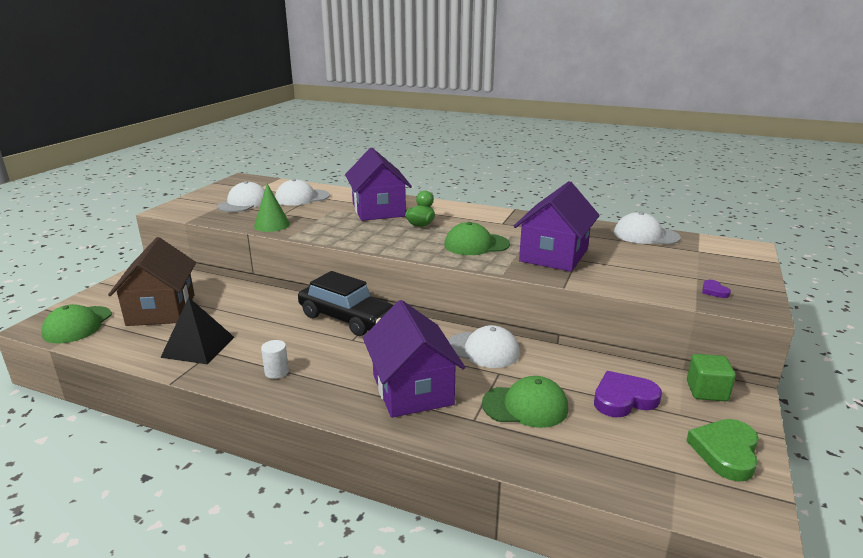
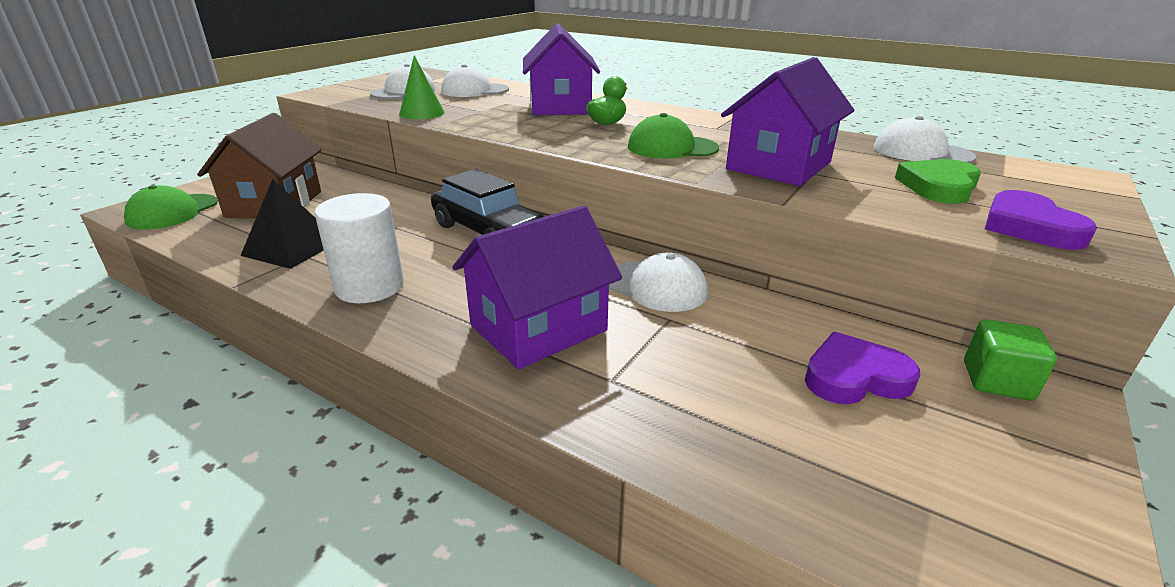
camera: 10 degrees right, 5 degrees up
(276, 372) = (369, 286): white cylinder -> white cylinder, size x2.09
(412, 389) = (538, 328): purple house -> purple house turned 60 degrees clockwise
(525, 406) = (696, 369): green cap -> none
(714, 291) = (1029, 227): purple heart -> purple heart, size x2.11
(725, 452) = (1027, 486): green heart -> green heart (938, 187)

